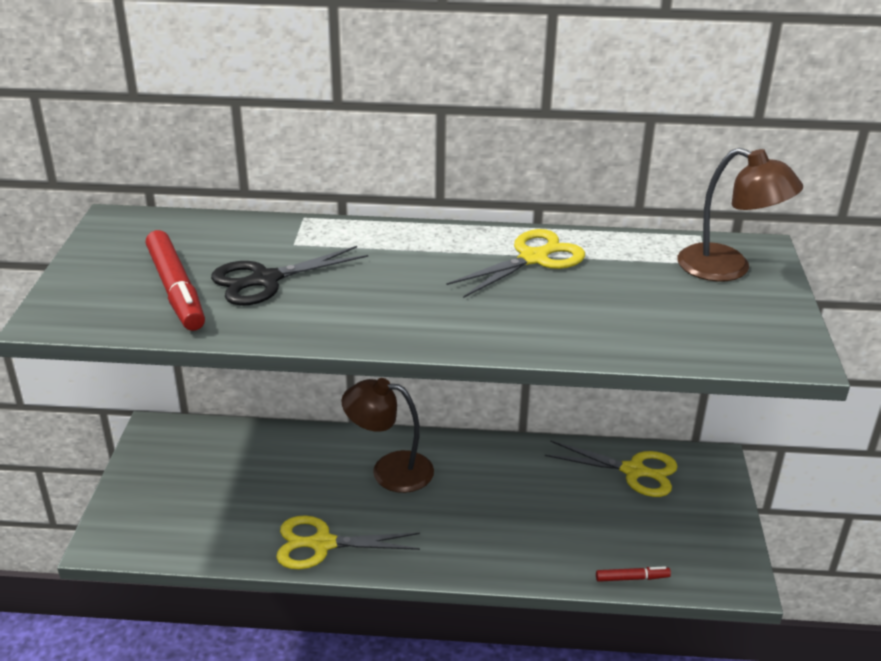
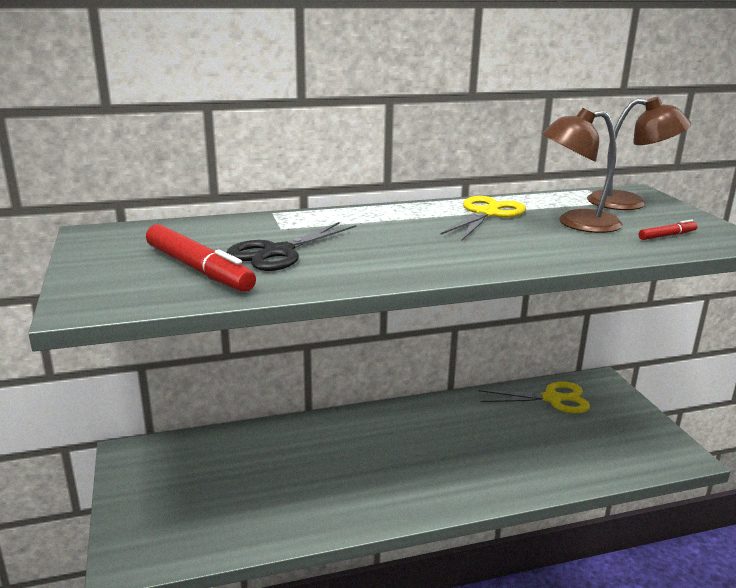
camera: 20 degrees left, 10 degrees down
(322, 544) = (342, 510): yellow scissors -> none
(389, 470) = (364, 439): brown lamp -> brown lamp (576, 223)
(632, 578) = (609, 473): red marker -> red marker (667, 236)

